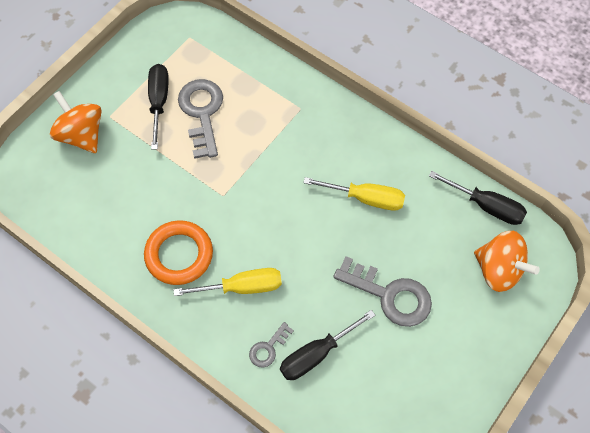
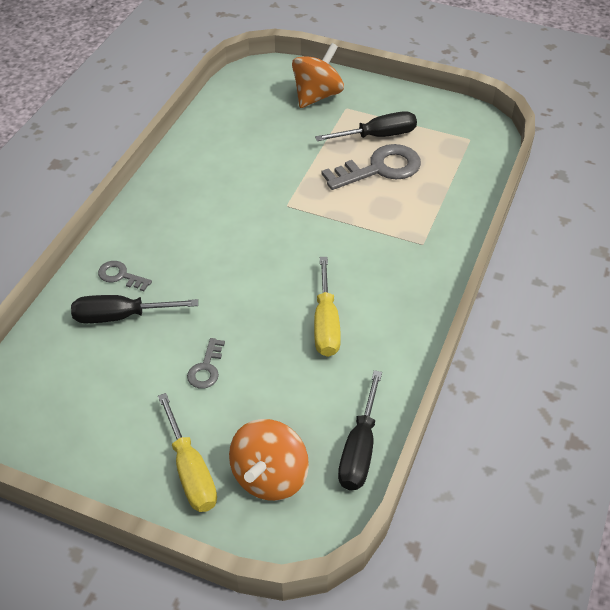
camera: 75 degrees right, 15 degrees down
(179, 255) = (208, 189): orange ring -> none
(241, 287) = (184, 241): yellow screwdriver -> yellow screwdriver (190, 470)
(317, 354) = (121, 316): black screwdriver -> black screwdriver turned 45 degrees counterclockwise
(390, 295) = (206, 368): grey key -> grey key, size x0.51

